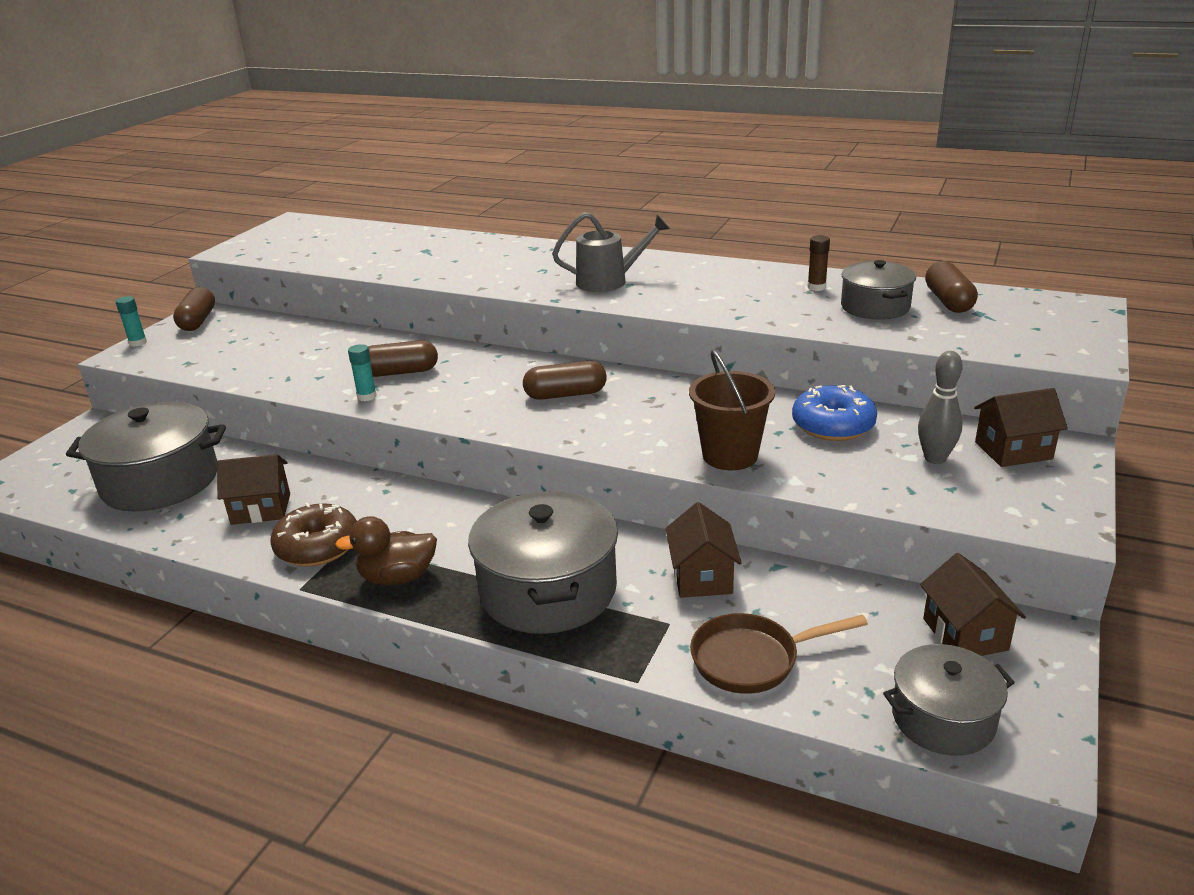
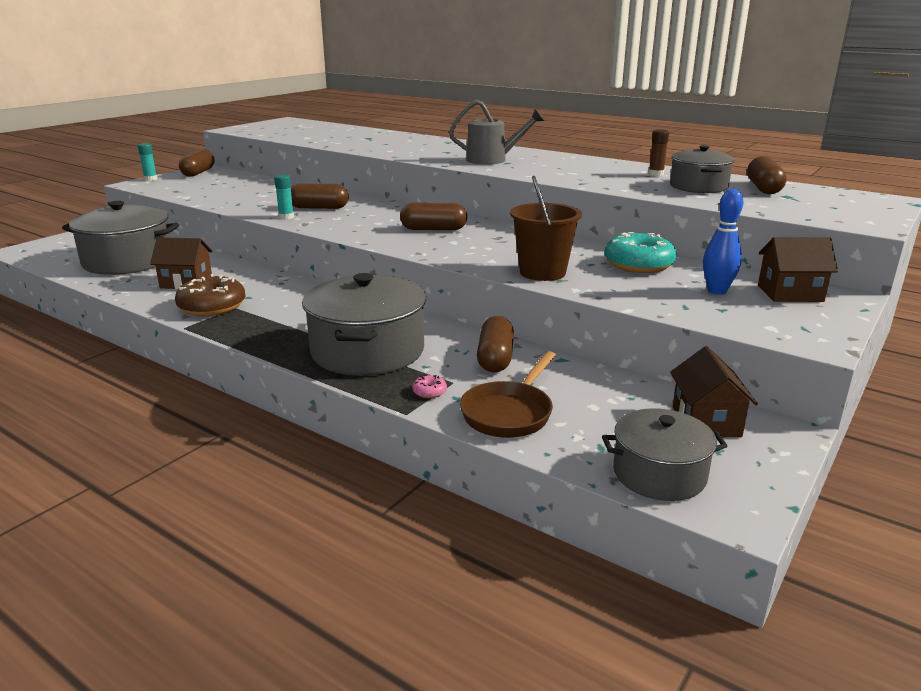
camera: 10 degrees right, 5 degrees down
(398, 577) = (258, 330): brown duck -> none
(649, 643) = (429, 392): none -> pink donut
(702, 577) = (495, 358): brown house -> brown capsule
(752, 660) = (509, 413): brown pan -> brown pan turned 60 degrees counterclockwise
(833, 425) = (638, 265): blue donut -> turquoise donut
(935, 458) = (717, 291): grey bowling pin -> blue bowling pin

